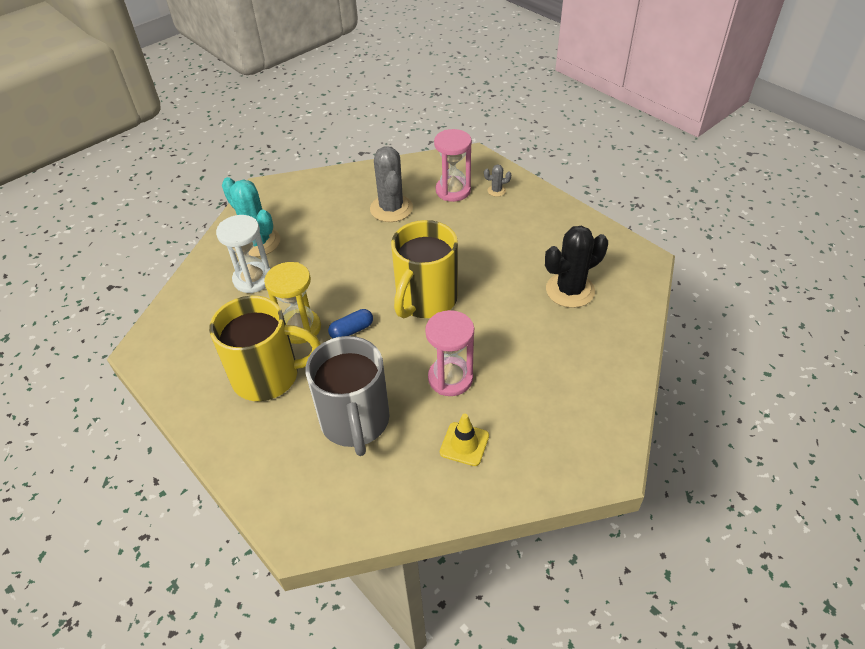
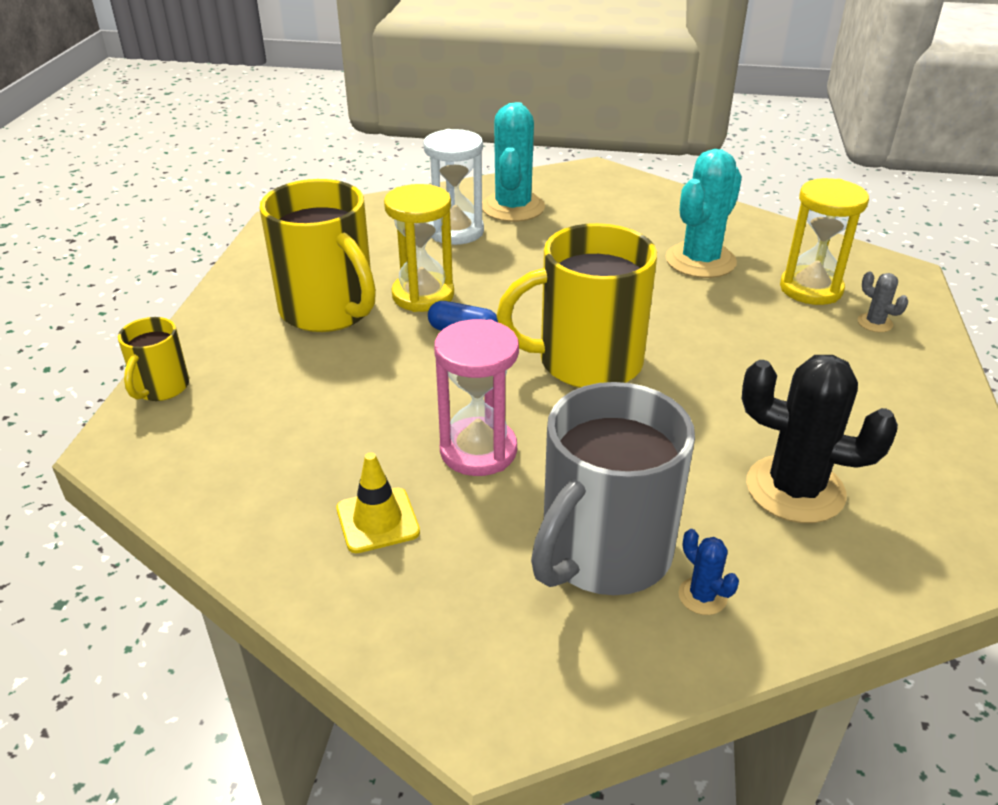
camera: 50 degrees right, 10 degrees down
(260, 491) = (161, 388): none -> yellow mug
(355, 421) = (324, 405): grey mug -> grey mug (603, 553)
(391, 208) = (700, 261): grey cactus -> turquoise cactus
(453, 191) = (811, 289): pink hourglass -> yellow hourglass
(601, 358) = (702, 596): none -> blue cactus

